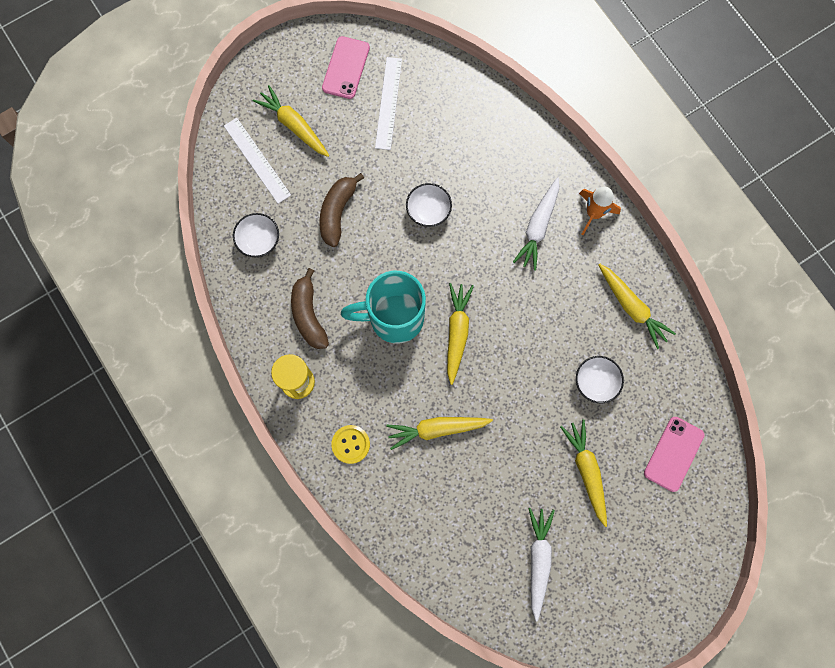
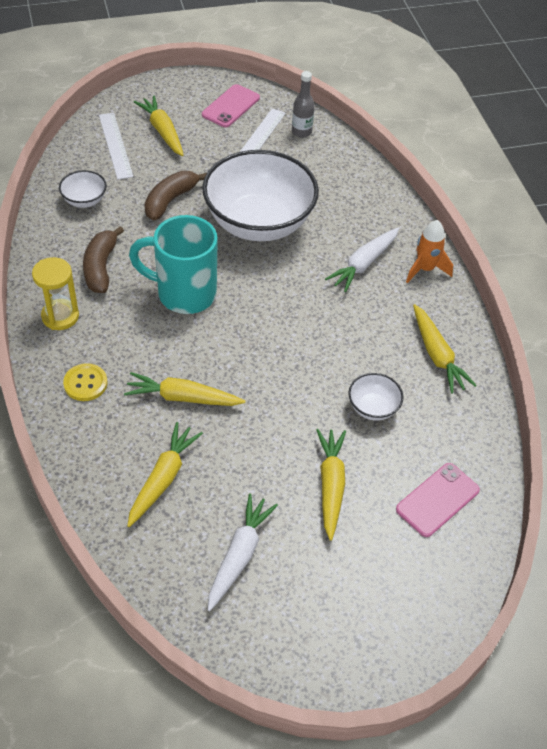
camera: 15 degrees right, 25 degrees down
(426, 79) = (301, 132): none -> grey bottle
(428, 211) = (259, 223): white bowl -> white bowl, size x2.39
(457, 332) = (242, 323): yellow carrot -> yellow carrot (163, 478)

